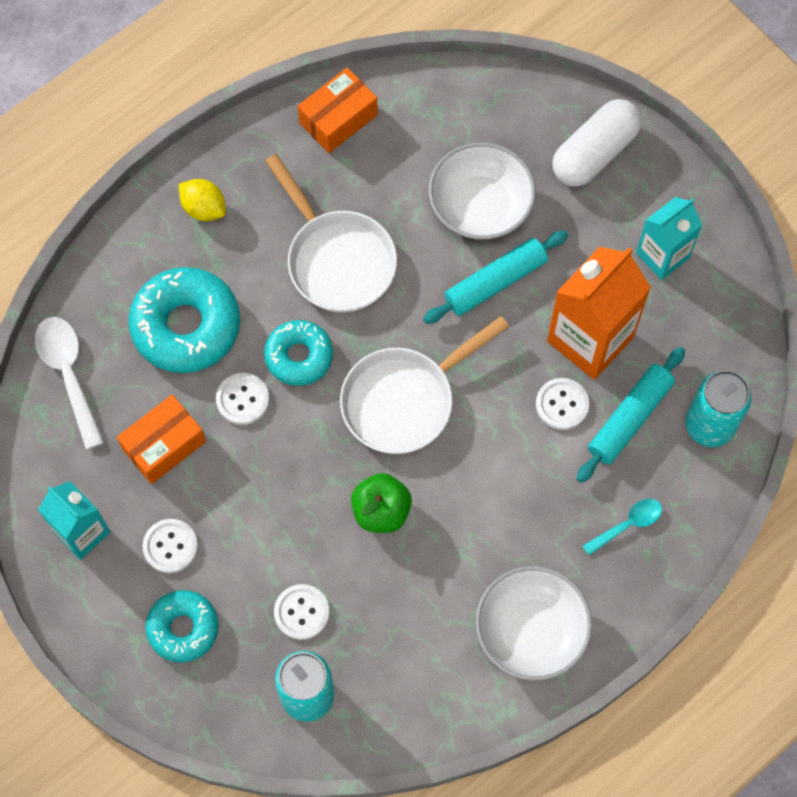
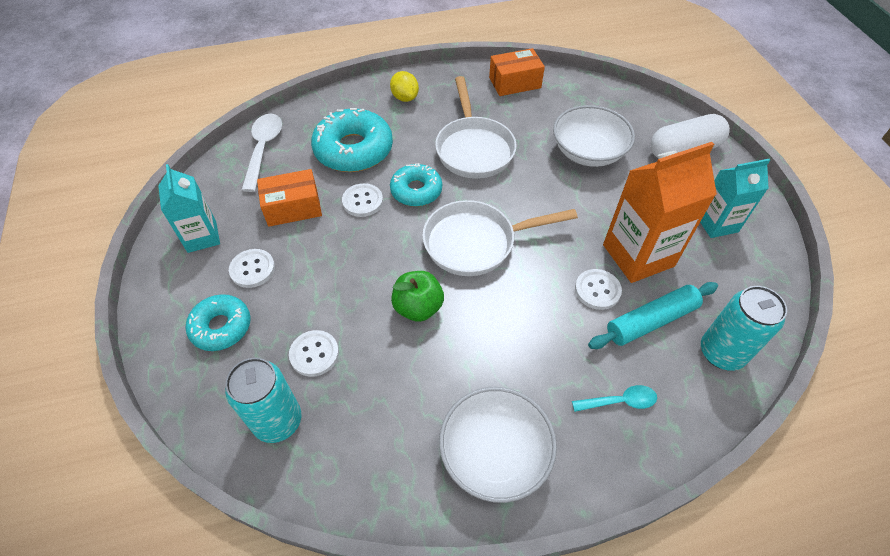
camera: 25 degrees right, 15 degrees down
(495, 282) = (579, 197): turquoise rolling pin -> none

